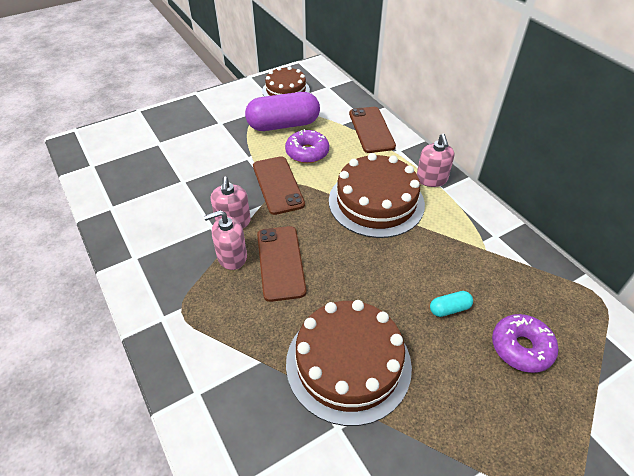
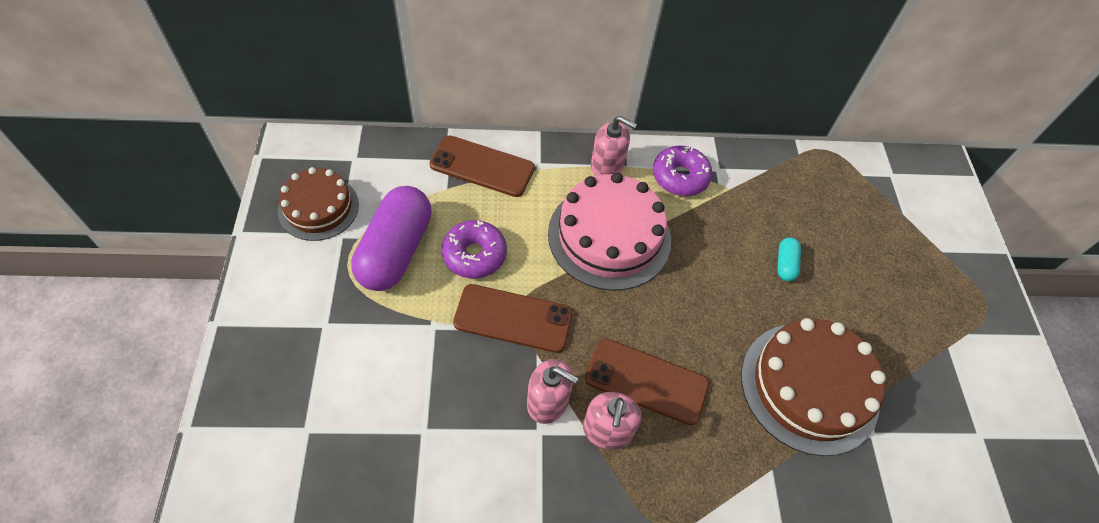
camera: 65 degrees left, 10 degrees up
(376, 202) = (609, 236): brown cake -> pink cake
(521, 348) = (849, 240): purple donut -> purple donut (680, 177)

